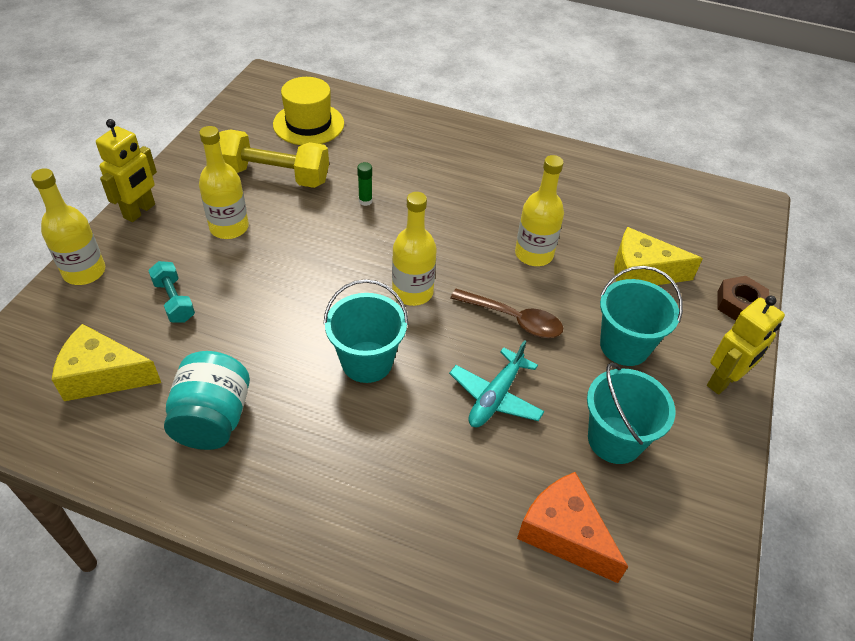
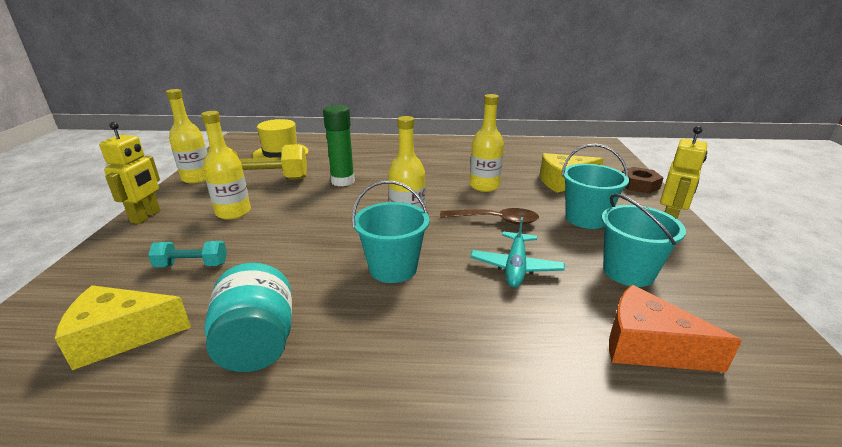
camera: 15 degrees left, 20 degrees down
(84, 272) = (92, 263): yellow bottle -> yellow bottle (197, 178)
(174, 301) = (192, 265): turquoise dumbbell -> turquoise dumbbell turned 45 degrees counterclockwise
(365, 201) = (342, 181): green glue stick -> green glue stick, size x2.13

